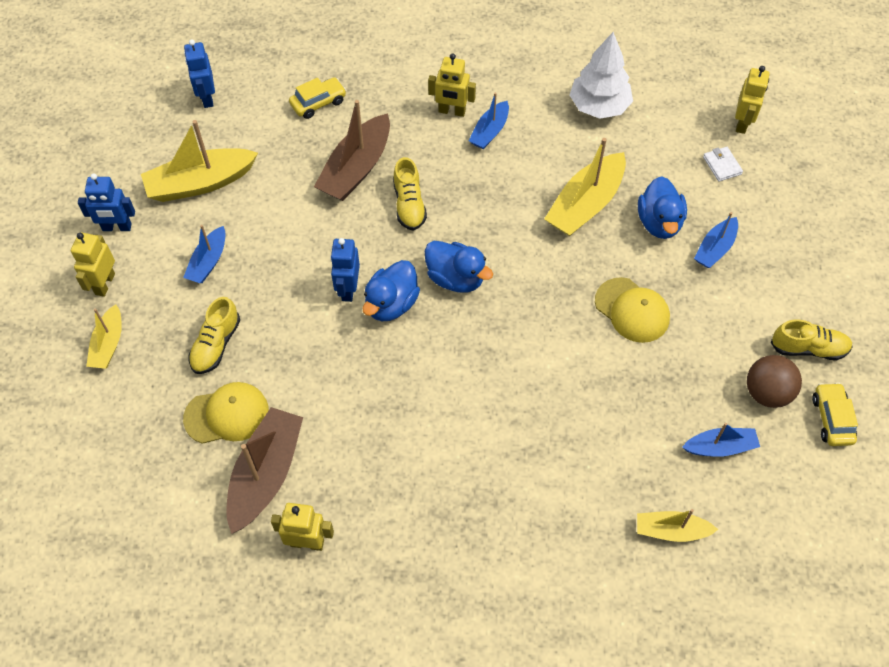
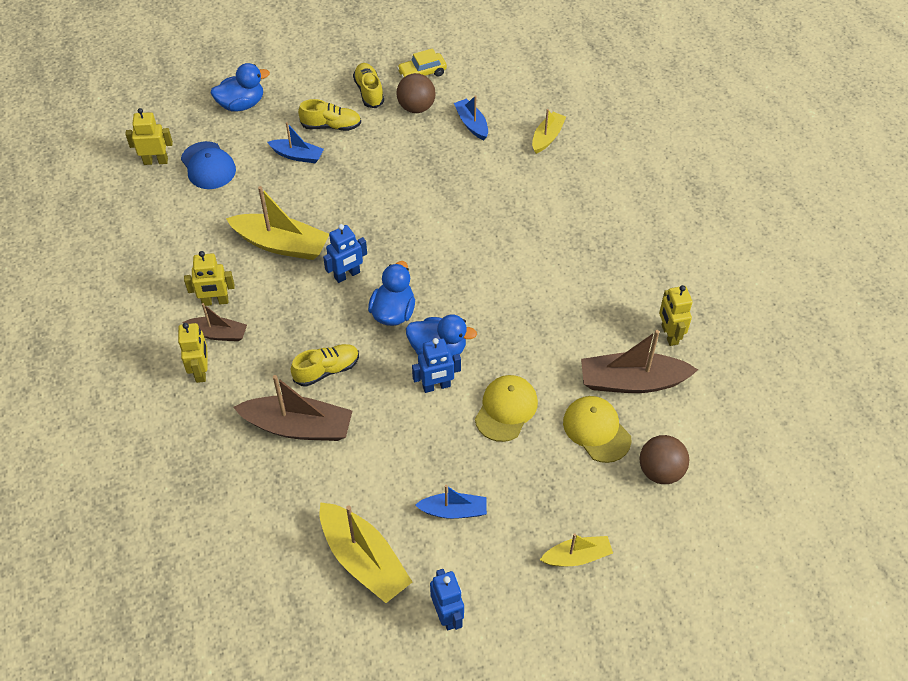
camera: 110 degrees left, 5 degrees down
(104, 284) = (516, 593): yellow robot -> yellow robot (215, 301)
(150, 456) = (660, 471): none -> brown ball
(207, 98) = (245, 605): blue robot -> blue robot (347, 275)
(216, 345) = (536, 466): yellow shoe -> yellow shoe (331, 126)
(318, 103) = (222, 491): yellow car -> none
(490, 131) = (218, 333): blue boat -> brown boat
(599, 106) = (162, 260): white tree -> none
(632, 310) = (377, 193): yellow cap -> yellow cap (506, 409)
(659, 222) = (283, 193): blue duck -> blue duck (241, 104)
(671, 531) = (547, 137): yellow boat -> yellow boat turned 135 degrees counterclockwise
(722, 165) = (208, 166): white wallet -> blue cap

